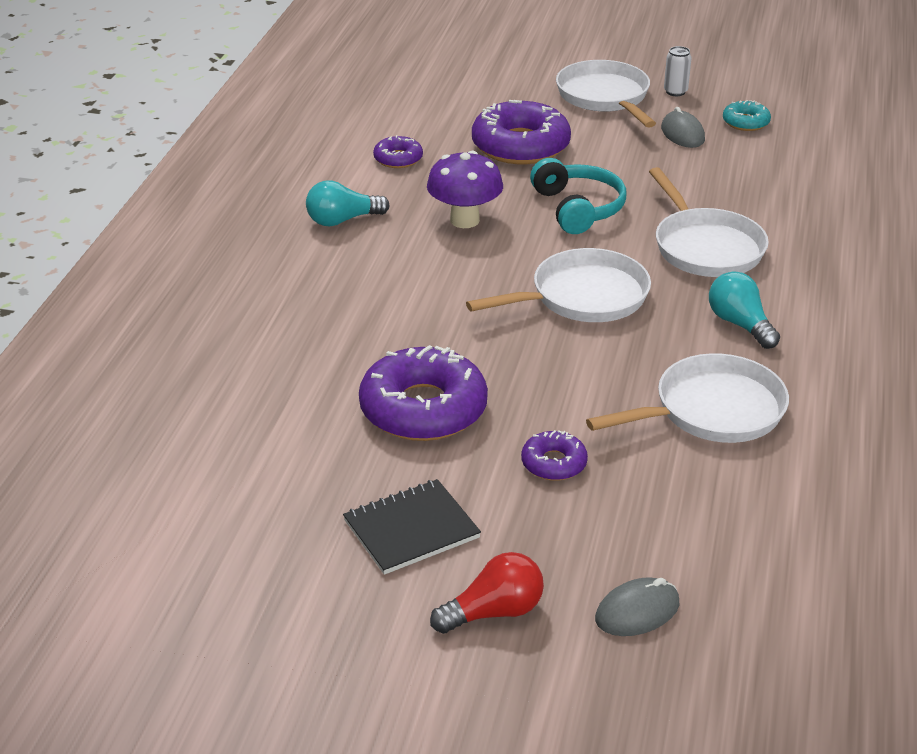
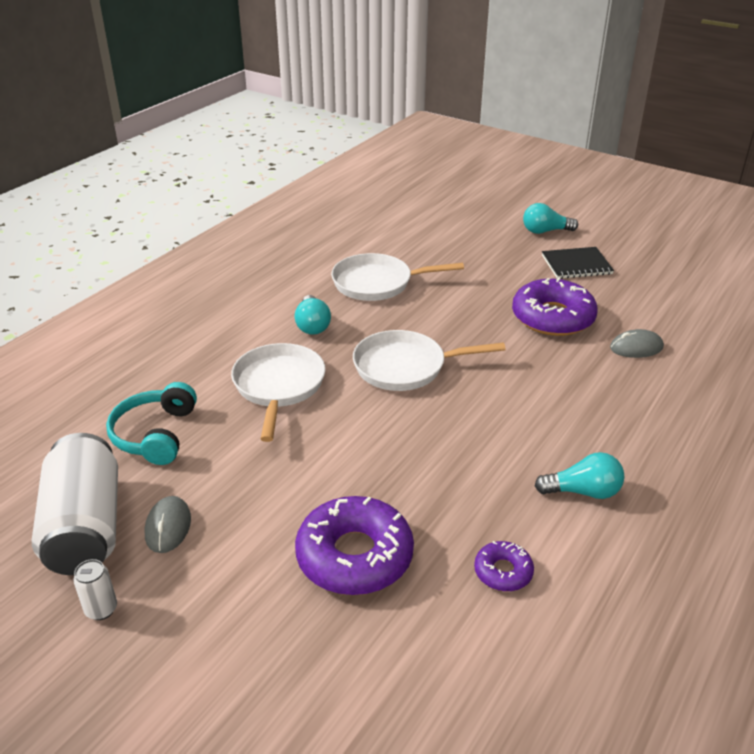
camera: 160 degrees left, 0 degrees up
(464, 220) = (464, 463): purple mushroom -> none
(494, 612) = (545, 231): red light bulb -> turquoise light bulb
(554, 463) = (486, 277): purple donut -> none
(578, 208) = (352, 451): turquoise headphones -> turquoise headphones (155, 434)
(605, 97) = (194, 624): white pan -> none
(637, 611) = (479, 221): grey mouse -> grey mouse (636, 348)
(745, 122) = (85, 527): turquoise donut -> white can

